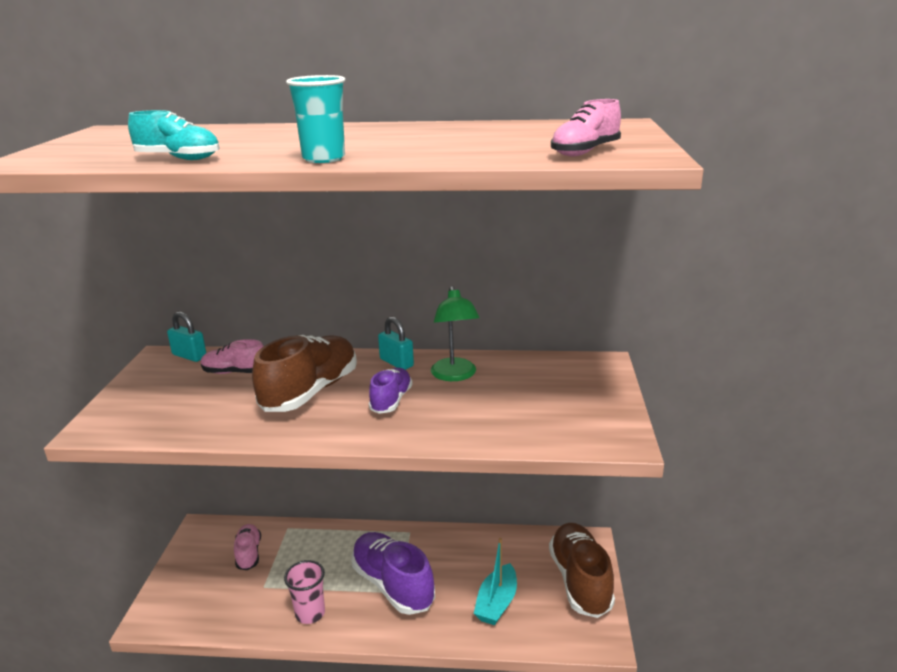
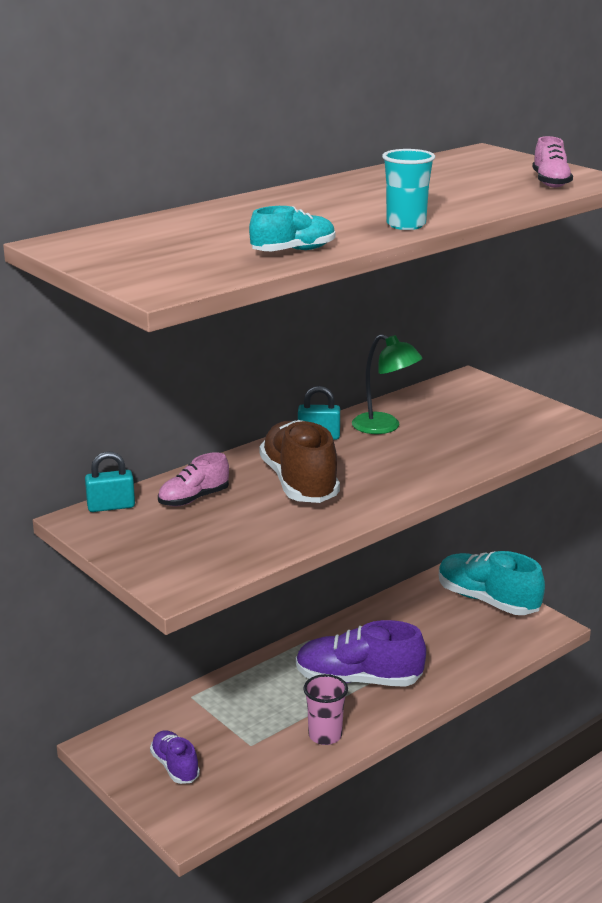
camera: 45 degrees left, 0 degrees up
(249, 553) = (190, 733): pink shoe -> none
(391, 400) = (377, 462): purple shoe -> purple shoe (175, 766)
(496, 603) = (453, 646): turquoise boat -> none
(580, 581) = (487, 601): brown shoe -> turquoise shoe

